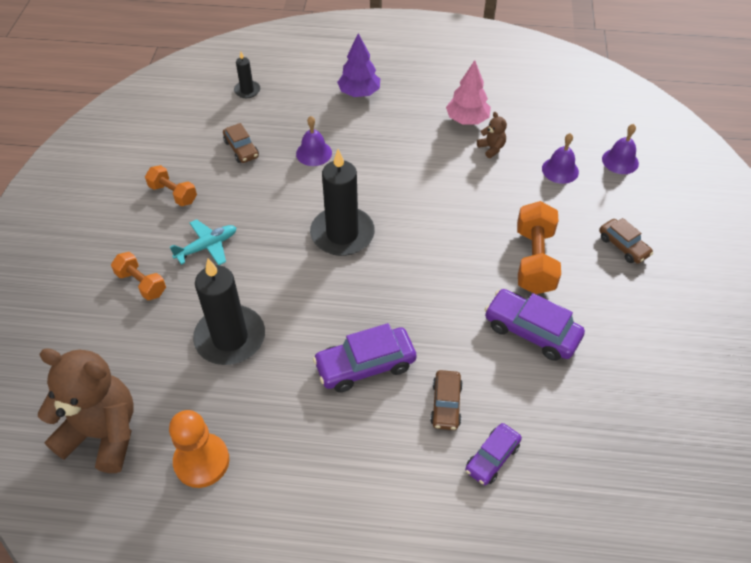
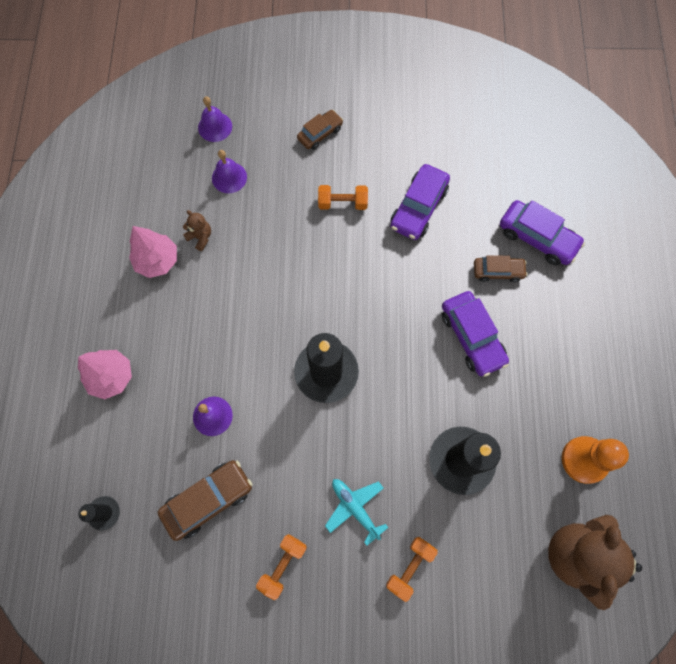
camera: 95 degrees left, 20 degrees up
(241, 149) = (208, 500): brown car -> brown car, size x1.60
(359, 93) = (111, 377): purple tree -> pink tree
(491, 148) = (200, 237): brown teddy bear -> brown teddy bear turned 75 degrees clockwise
(492, 458) = (537, 238): purple car -> purple car, size x1.60
(534, 260) = (342, 203): orange dumbbell -> orange dumbbell, size x0.61

